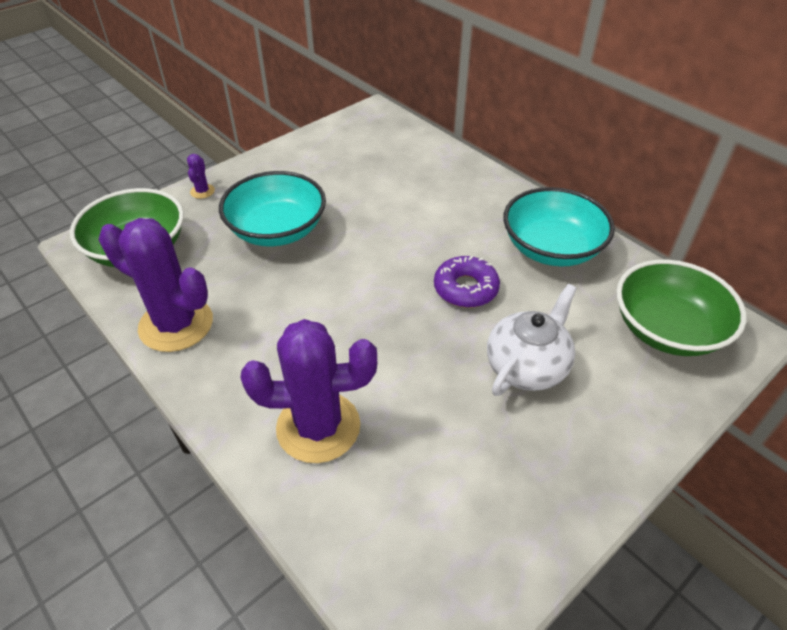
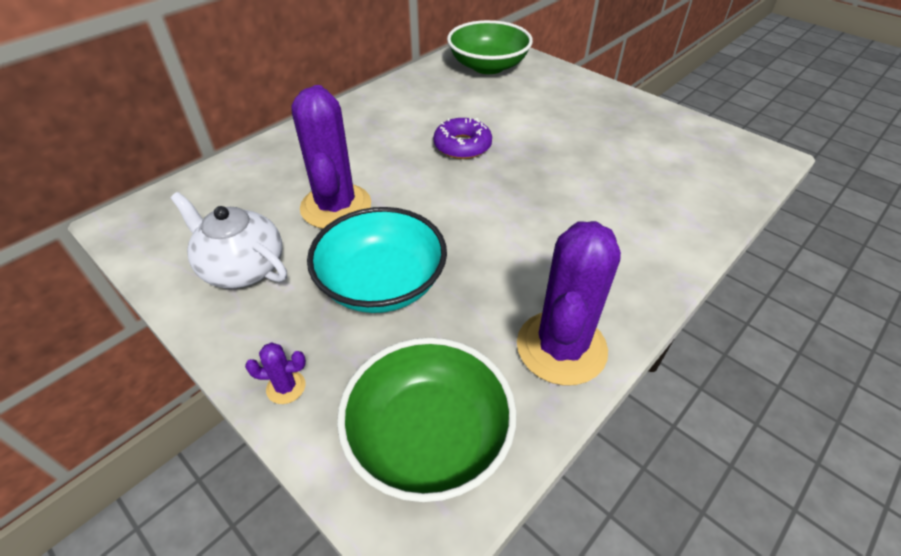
camera: 95 degrees left, 0 degrees up
(318, 427) = (643, 216): purple cactus -> purple cactus (336, 206)
(527, 366) = (540, 119): white teapot -> white teapot (242, 268)
(551, 248) = (406, 104): turquoise bowl -> none

